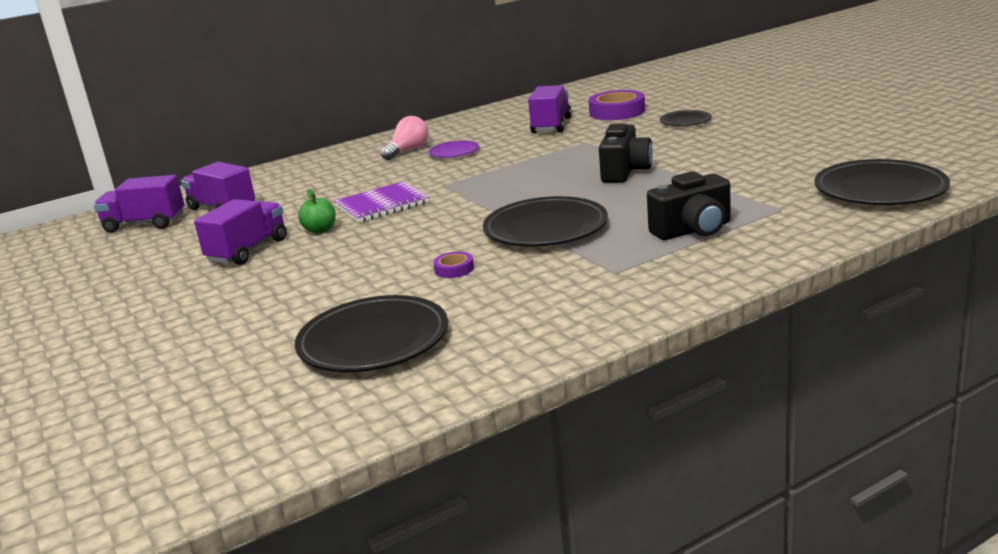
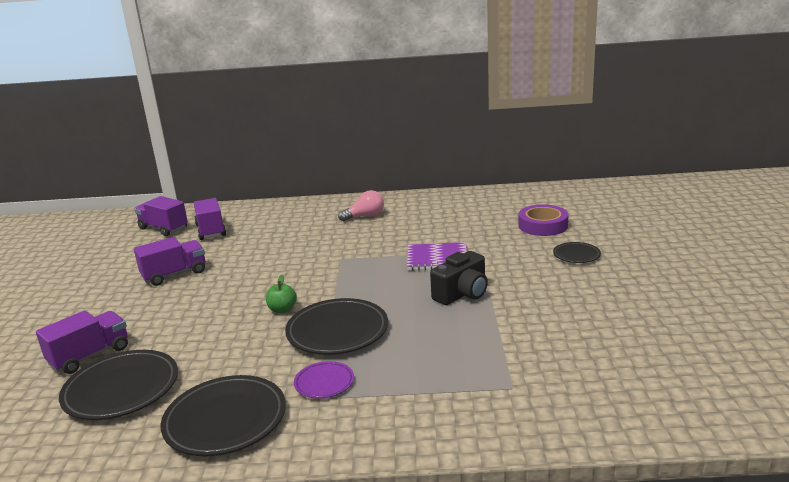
camera: 30 degrees right, 0 degrees up
(320, 230) = (227, 273): green apple -> green apple (282, 309)
(382, 205) = (285, 263): purple notebook -> purple notebook (437, 258)
(454, 153) = (387, 229): purple plate -> purple plate (324, 383)
(454, 269) = (241, 345): purple tape -> none
(551, 126) = (480, 224): purple truck -> purple truck (90, 356)
(693, 230) = (421, 380): black camera -> none
(880, 190) = (617, 403): black plate -> black plate (225, 420)

